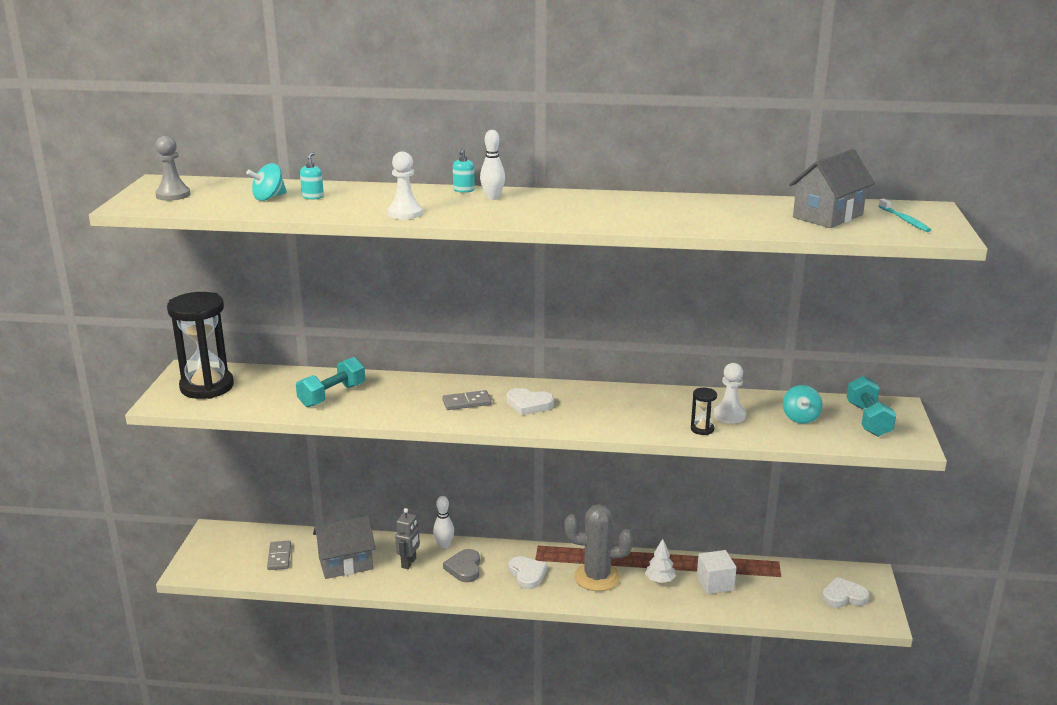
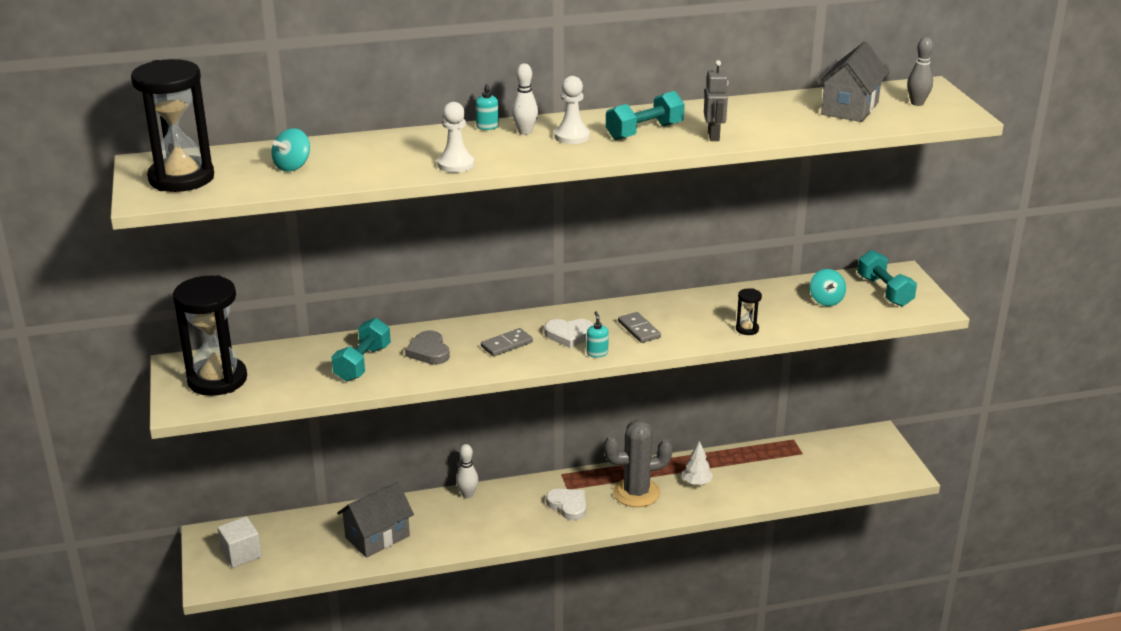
camera: 20 degrees left, 5 degrees up
(173, 195) = (181, 178): grey pawn -> black hourglass
(279, 557) = (301, 546): grey domino -> grey domino (639, 329)
(313, 197) = (339, 158): turquoise soap dispenser -> turquoise soap dispenser (597, 353)
(409, 563) = (443, 521): grey robot -> grey robot (714, 136)
(464, 568) = (502, 513): grey heart -> grey heart (429, 351)
(603, 210) = (644, 132): none -> turquoise dumbbell
(715, 583) = (748, 474): white cube -> white cube (241, 554)
(729, 415) = (762, 310): white pawn -> white pawn (572, 136)
(843, 596) = (866, 460): white heart -> none
(904, 220) = (917, 103): turquoise toothbrush -> grey bowling pin

